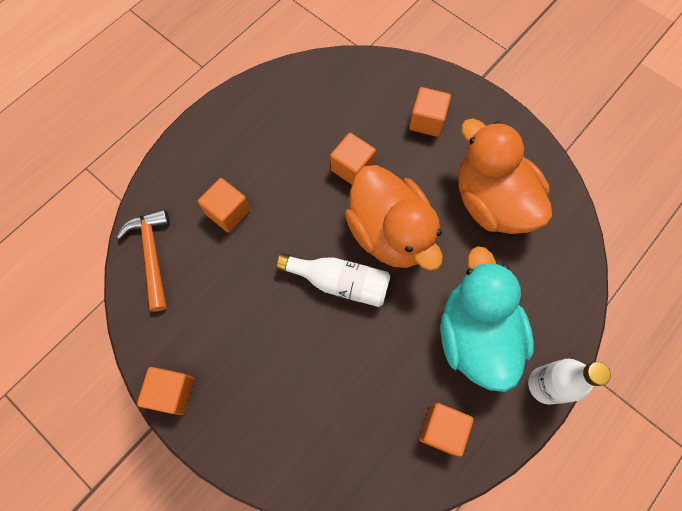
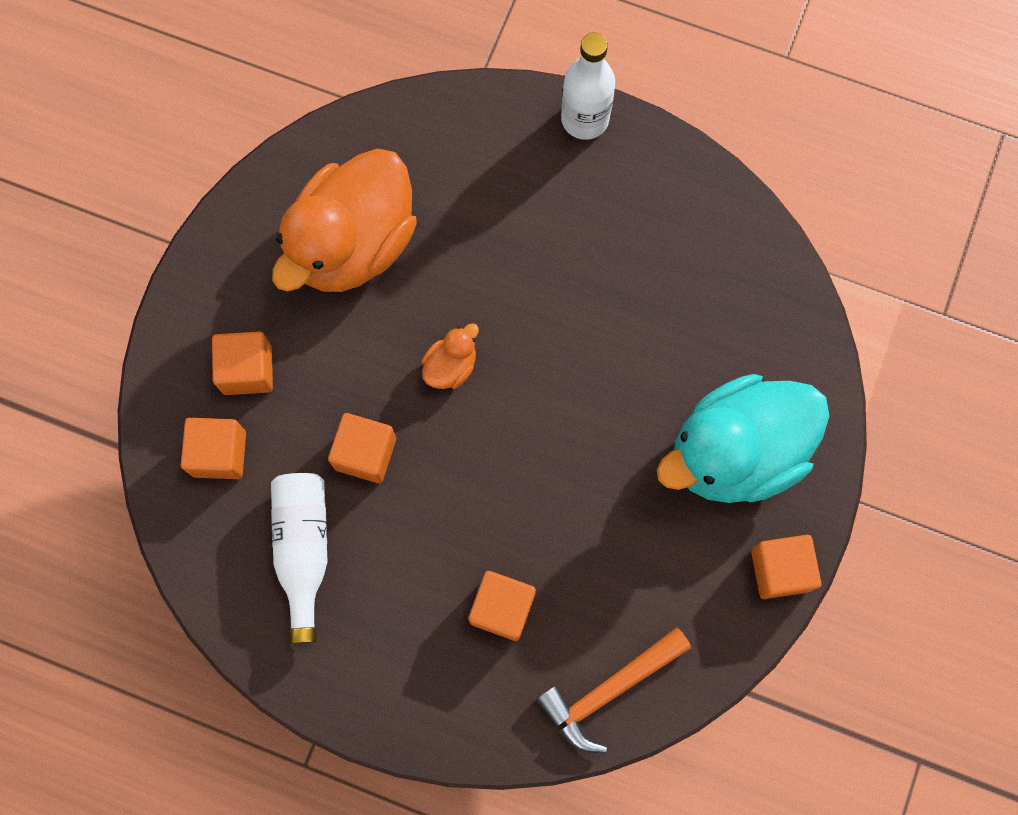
camera: 110 degrees left, 5 degrees up
(340, 282) = (548, 408): white bottle -> white bottle (303, 550)
(389, 233) = (451, 366): orange duck -> orange duck, size x0.42
(442, 429) = (686, 223): orange cube -> orange cube (219, 454)
(475, 335) = (553, 215): turquoise duck -> turquoise duck (735, 452)

